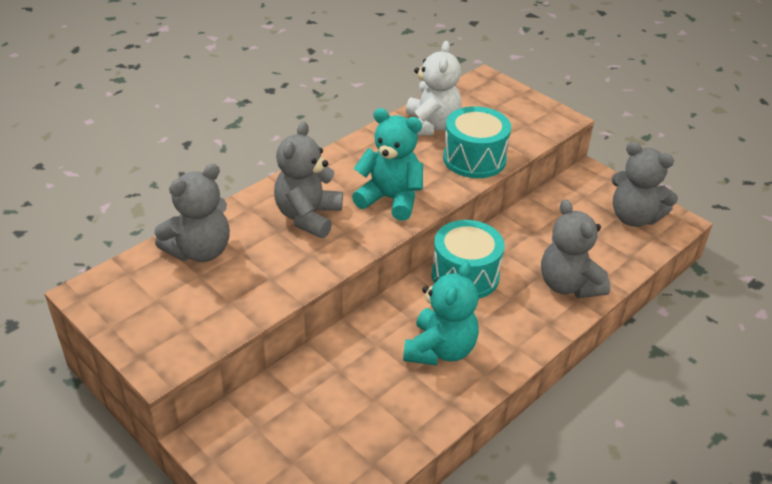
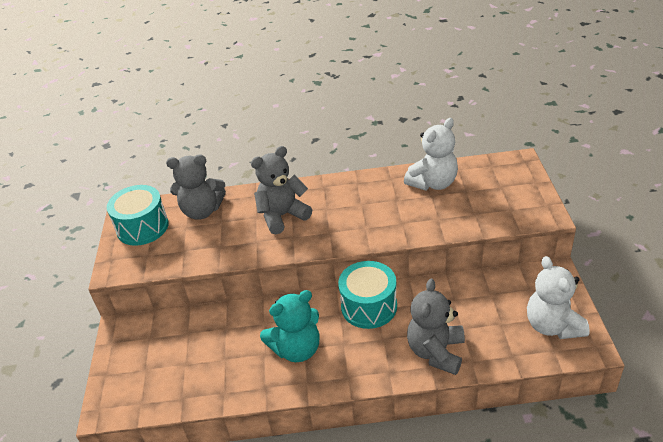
camera: 45 degrees right, 0 degrees up
(390, 199) = (346, 226): turquoise teddy bear -> none
(474, 159) = (438, 220): turquoise drum -> turquoise drum (142, 227)
(634, 217) = (552, 326): grey teddy bear -> white teddy bear

